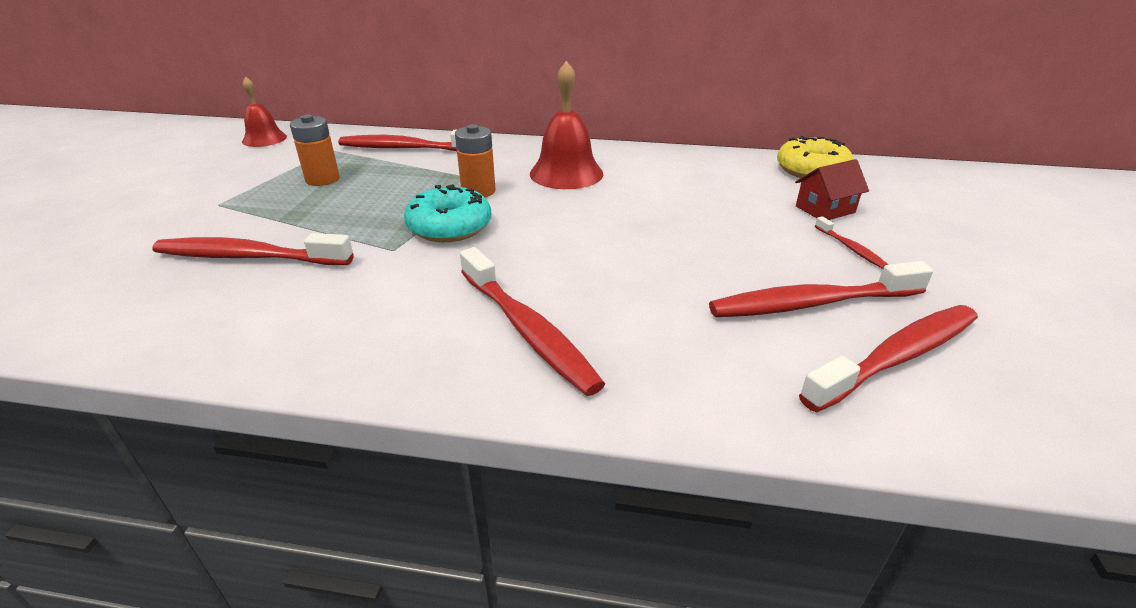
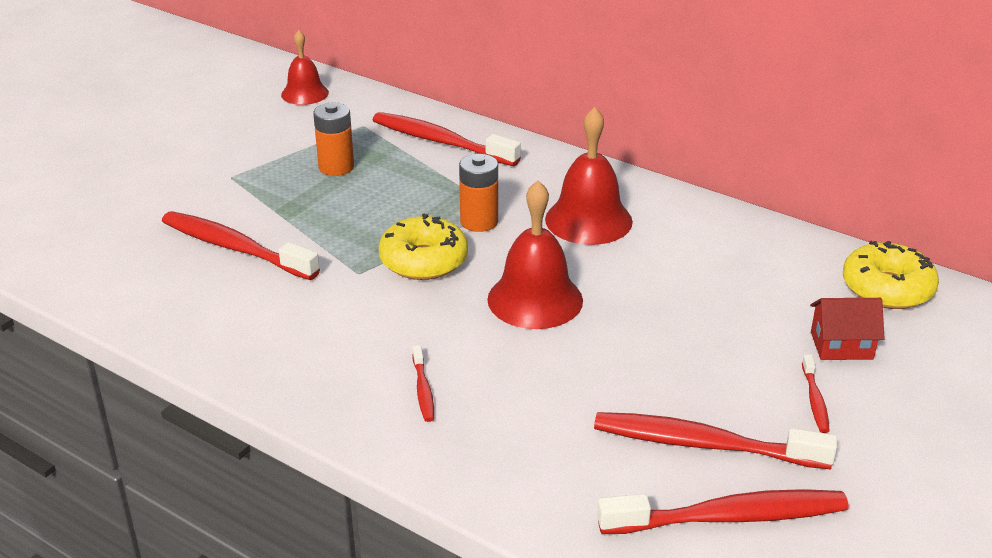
camera: 25 degrees right, 0 degrees up
(449, 227) = (423, 260): turquoise donut -> yellow donut
(528, 330) = (423, 390): red toothbrush -> red toothbrush, size x0.46
(570, 233) = (535, 299): none -> red bell

